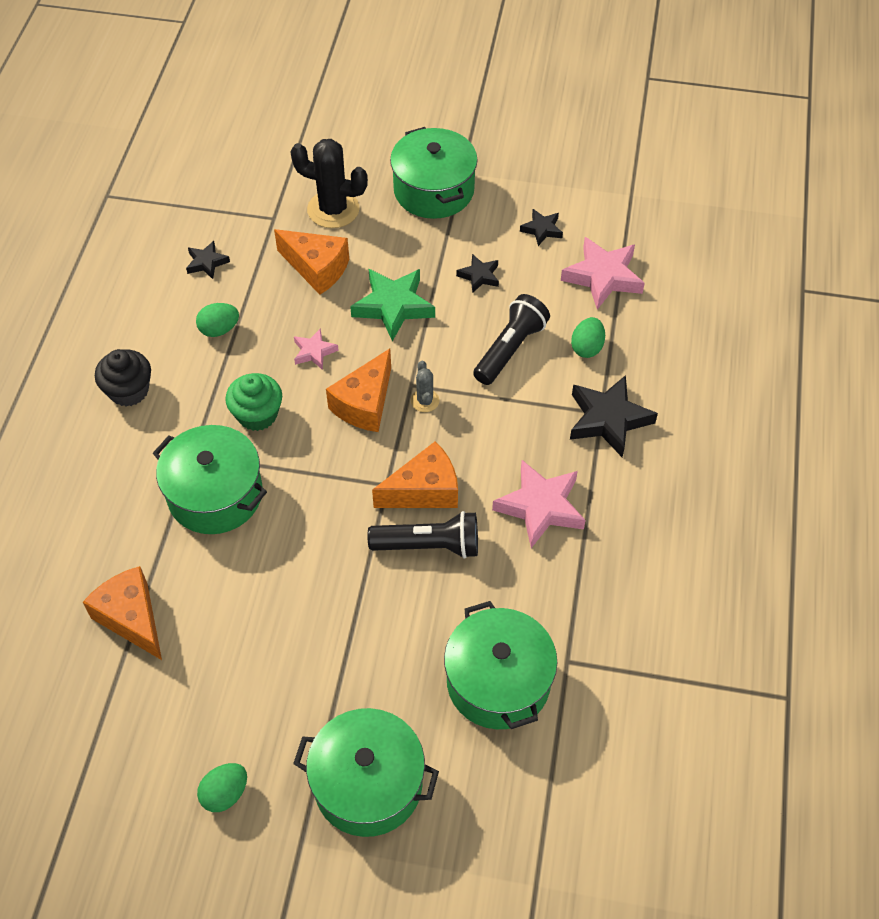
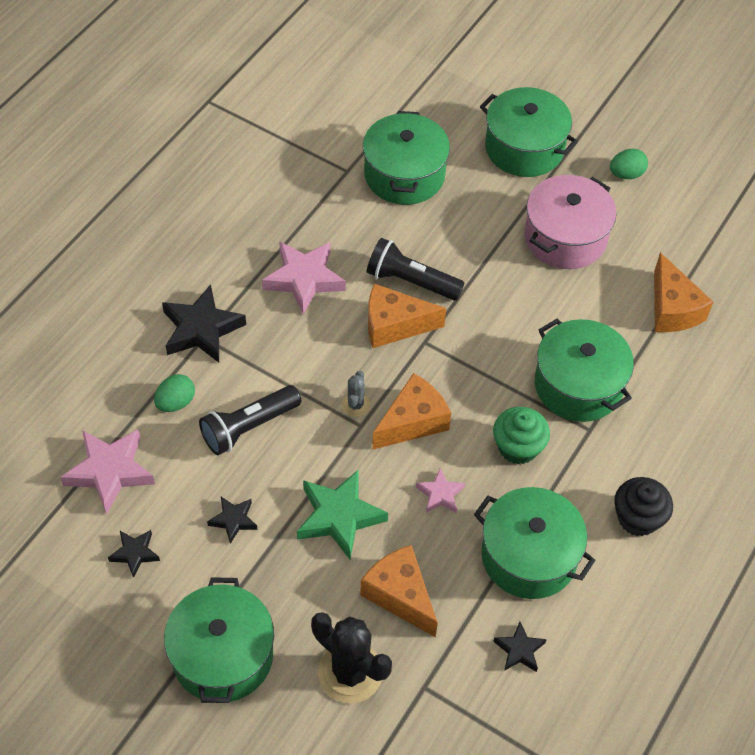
camera: 160 degrees left, 0 degrees up
(219, 329) = (529, 556): green egg -> green pot
(277, 667) = (565, 237): none -> pink pot

